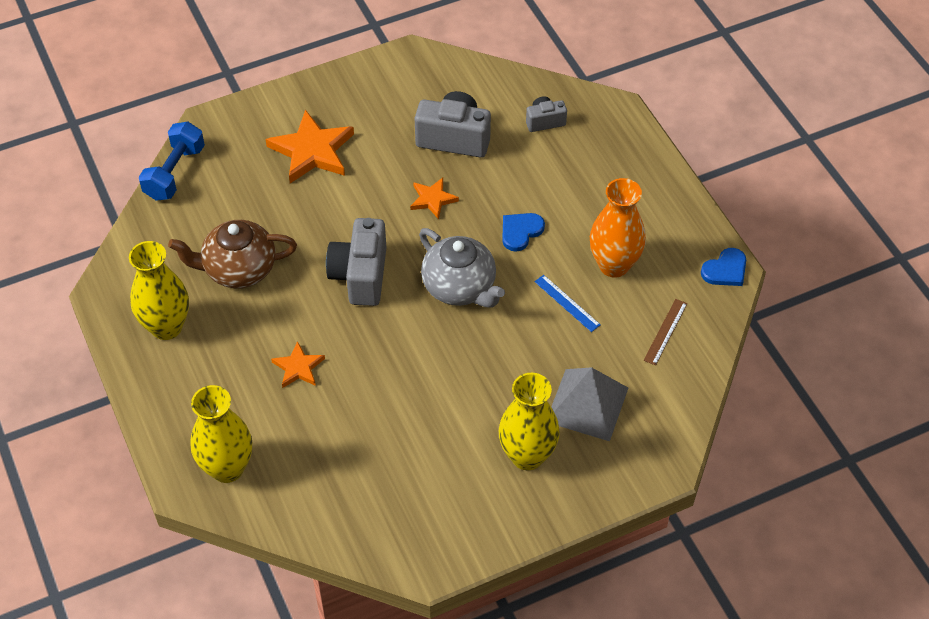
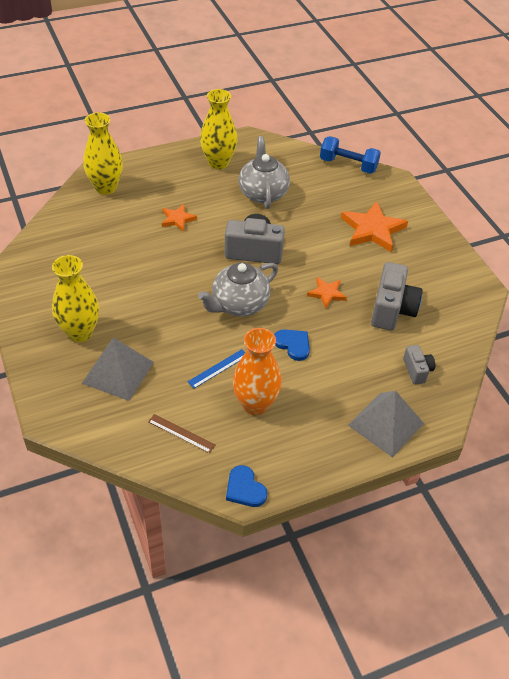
camera: 90 degrees right, 5 degrees down
(238, 269) = (263, 193): brown teapot -> grey teapot
(622, 151) = (385, 424): none -> grey pyramid

